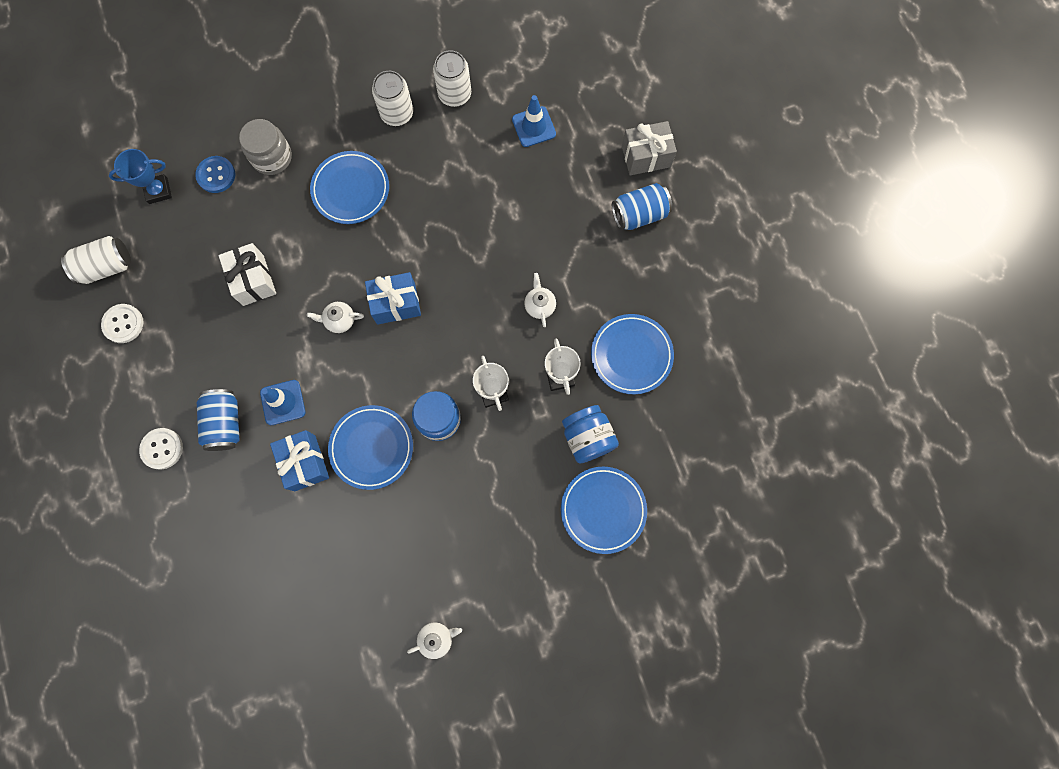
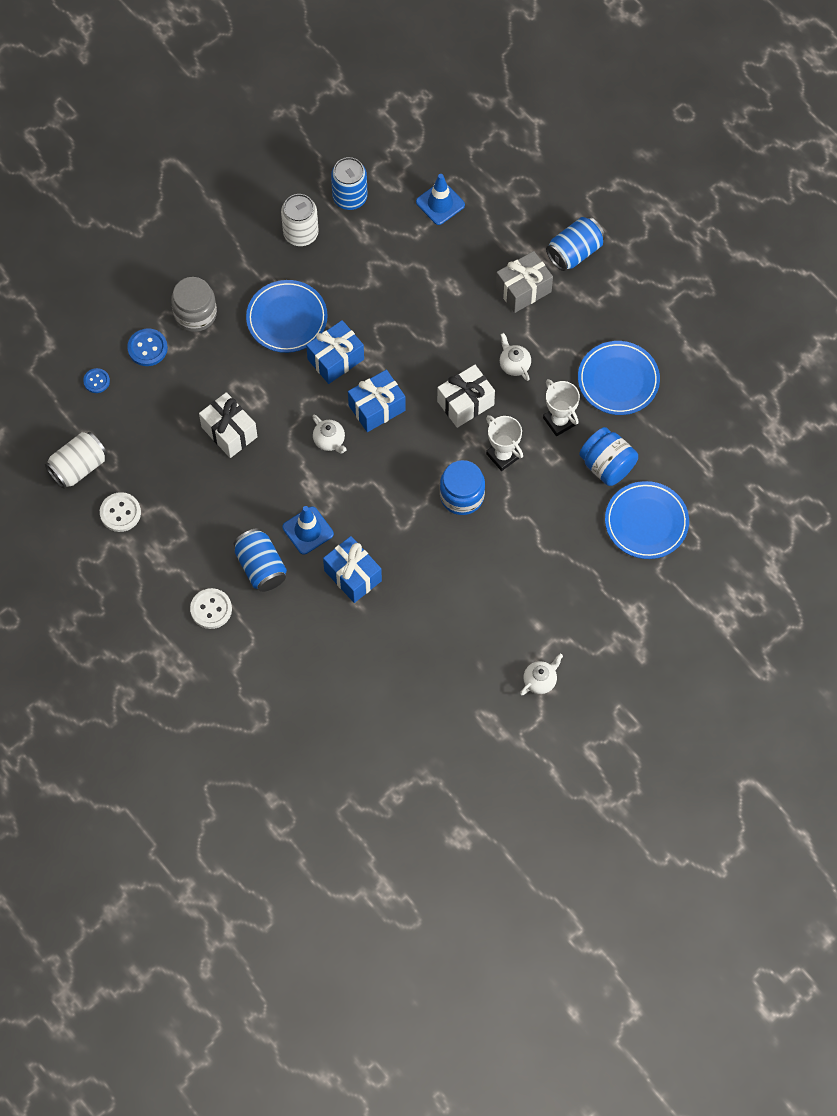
camera: 20 degrees left, 10 degrees down
(158, 191) = (96, 381): blue trophy -> blue button
(340, 320) = (329, 440): white teapot -> white teapot turned 105 degrees counterclockwise
(371, 447) = (410, 541): blue plate -> none
(378, 243) = (335, 359): none -> blue gift
(455, 94) = (350, 197): white can -> blue can
(479, 327) = (465, 403): none -> white gift
(646, 156) = (559, 196): grey gift -> grey gift (523, 289)

